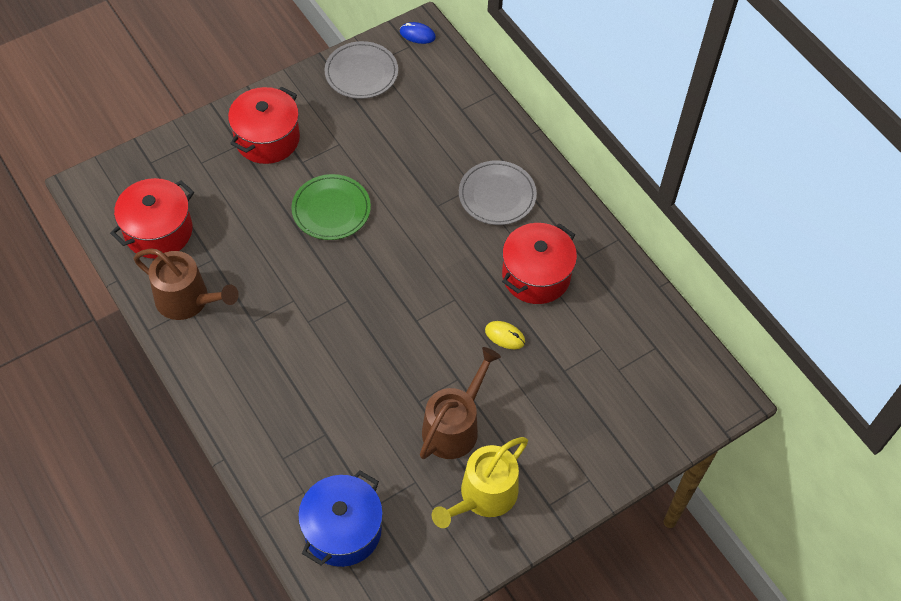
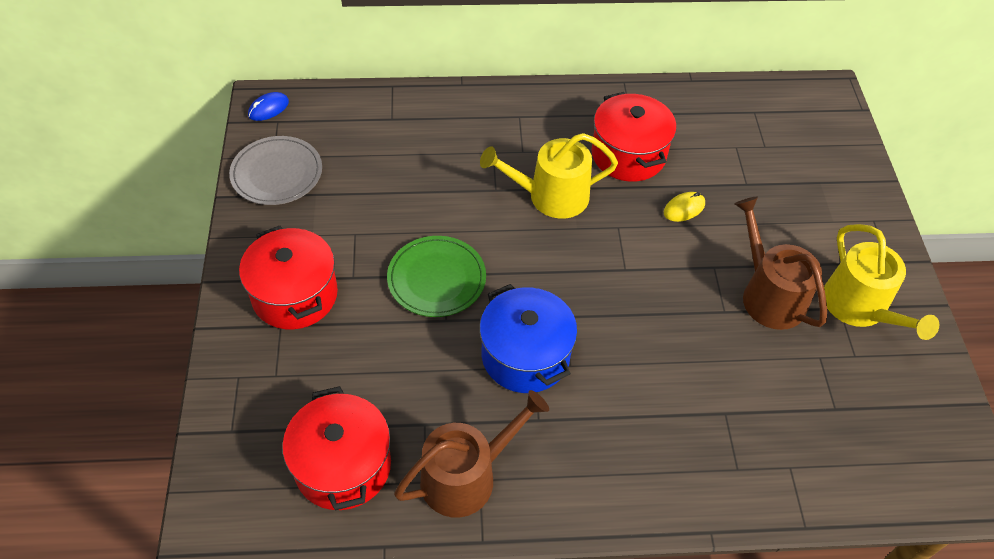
camera: 60 degrees left, 5 degrees down
(342, 530) = (853, 450): blue pot -> blue pot (525, 355)
(455, 243) = (551, 196): none -> yellow watering can
(497, 195) = (516, 140): grey plate -> none

